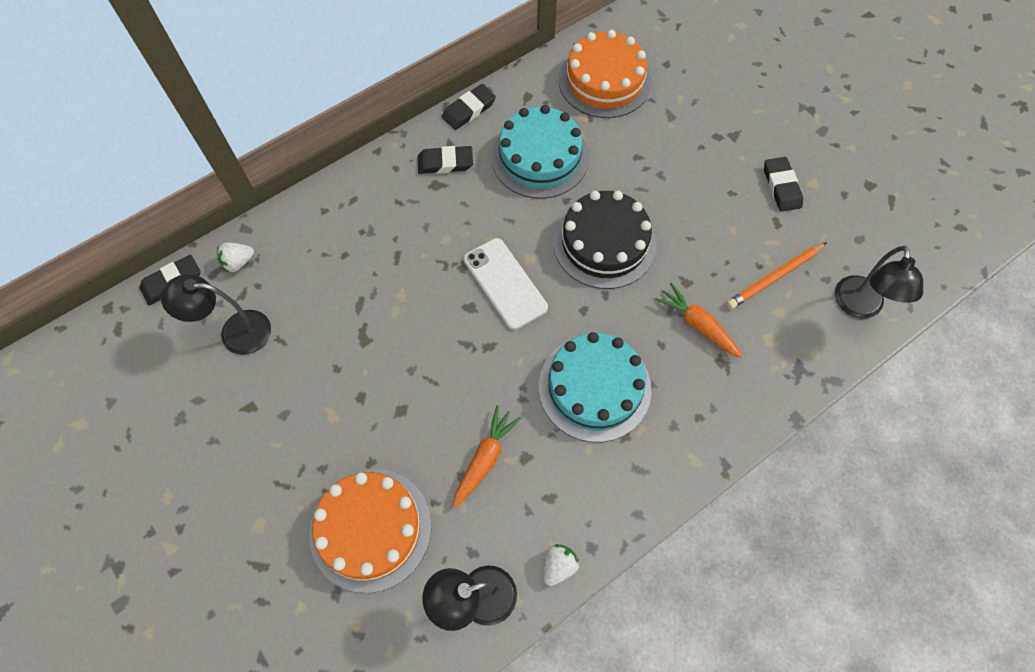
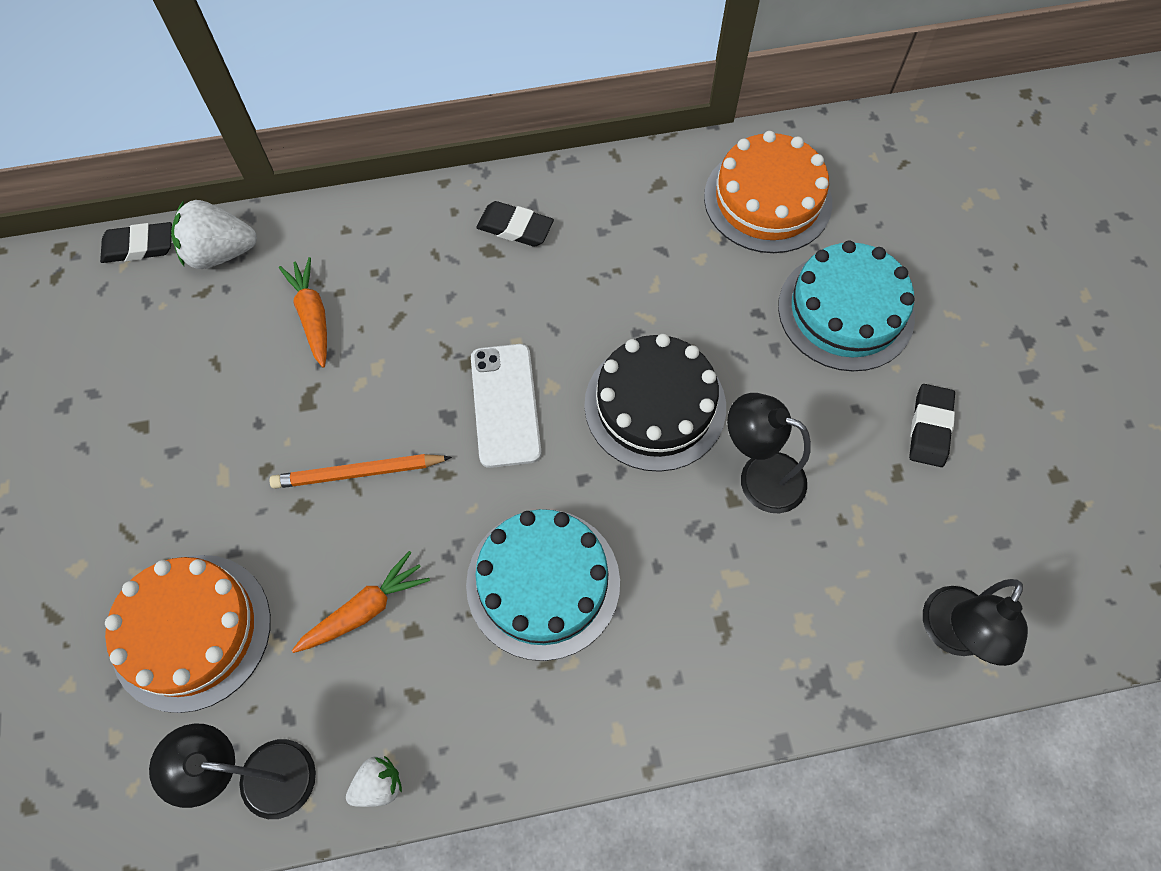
camera: 25 degrees right, 0 degrees up
(235, 332) = (173, 332): black lamp -> black lamp (759, 476)
(238, 262) = (220, 253): white strawberry -> white strawberry, size x1.76
(469, 110) = (578, 173): black eraser -> none
(540, 157) = (633, 265): turquoise cake -> turquoise cake (845, 311)
(697, 325) = (717, 561): orange carrot -> orange carrot (312, 316)
(774, 277) = (853, 543): orange pencil -> orange pencil (358, 472)

